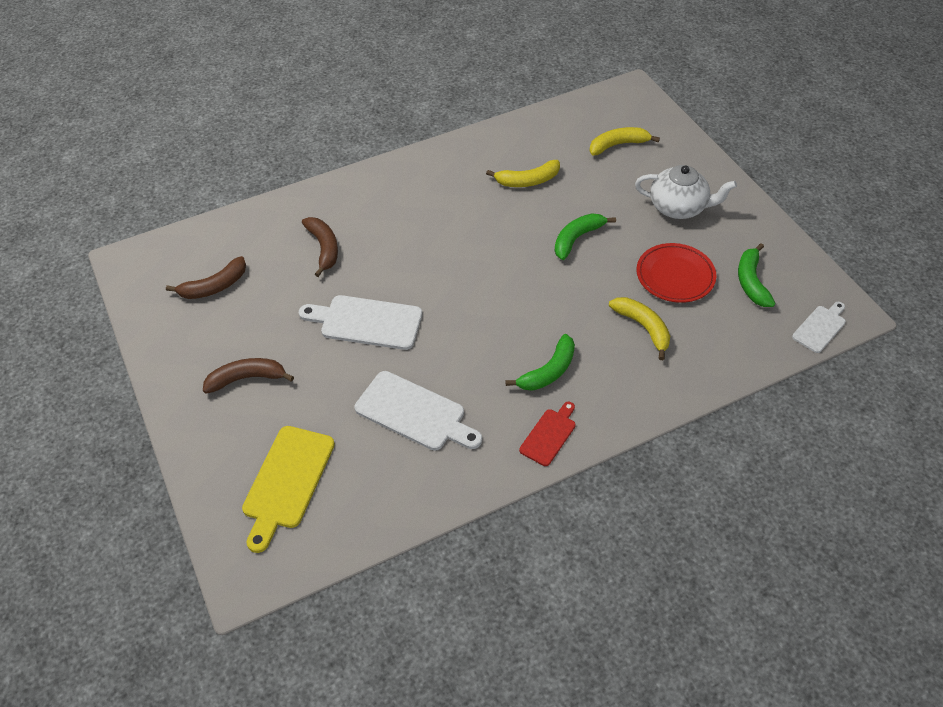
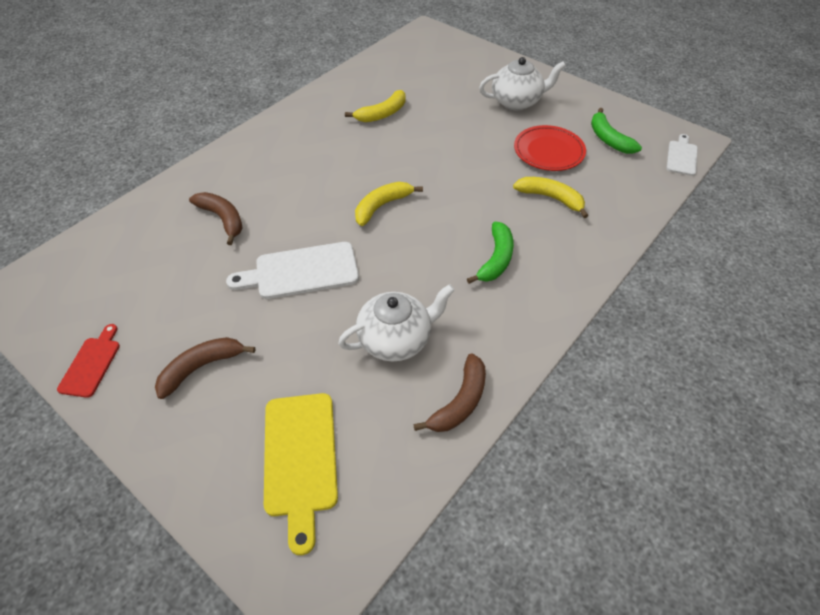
camera: 25 degrees left, 0 degrees up
(214, 286) = (121, 288): brown banana -> brown banana (460, 402)
(414, 413) = (396, 339): white cutting board -> white teapot
(549, 435) = (532, 314): red cutting board -> red cutting board (91, 364)
(577, 238) = (451, 146): green banana -> none
(618, 145) = (440, 70): yellow banana -> yellow banana (382, 206)

